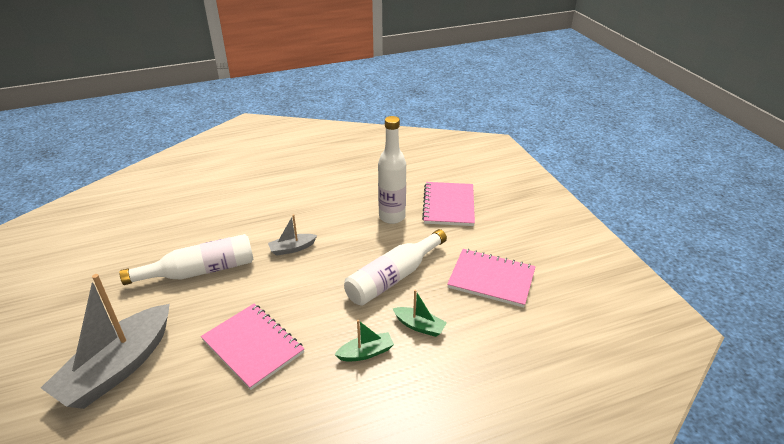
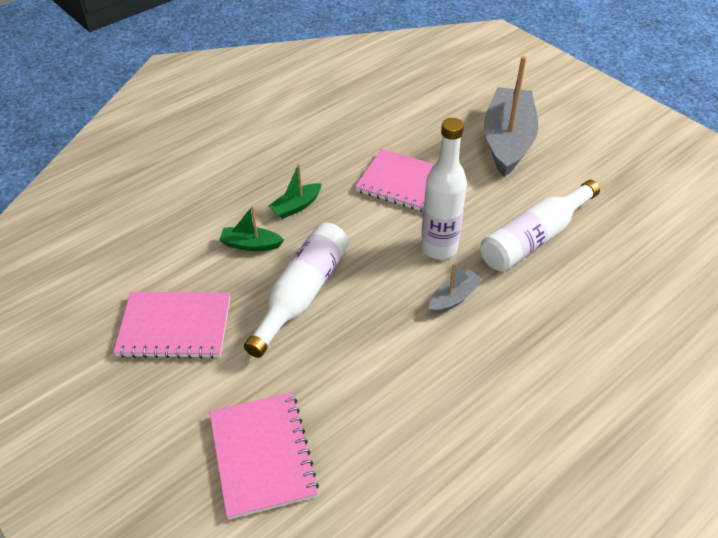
camera: 160 degrees right, 10 degrees up
(392, 217) = (347, 397): white bottle -> white bottle (439, 248)

